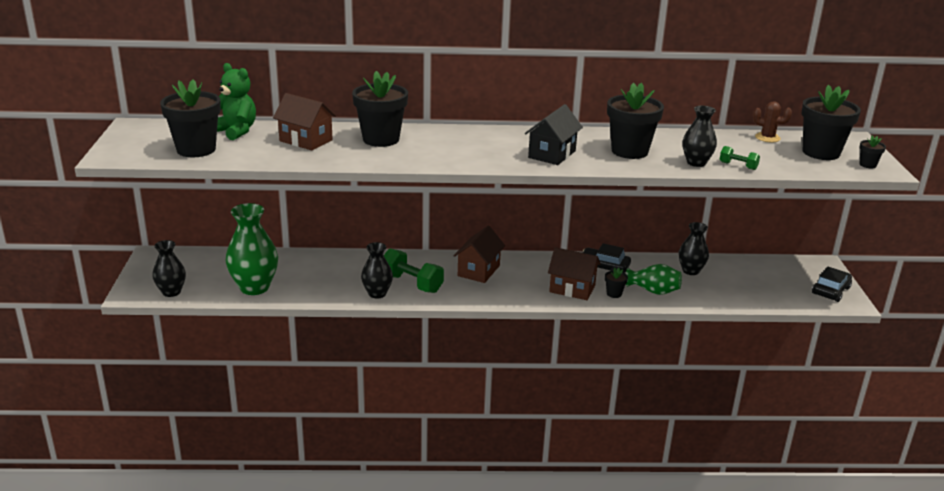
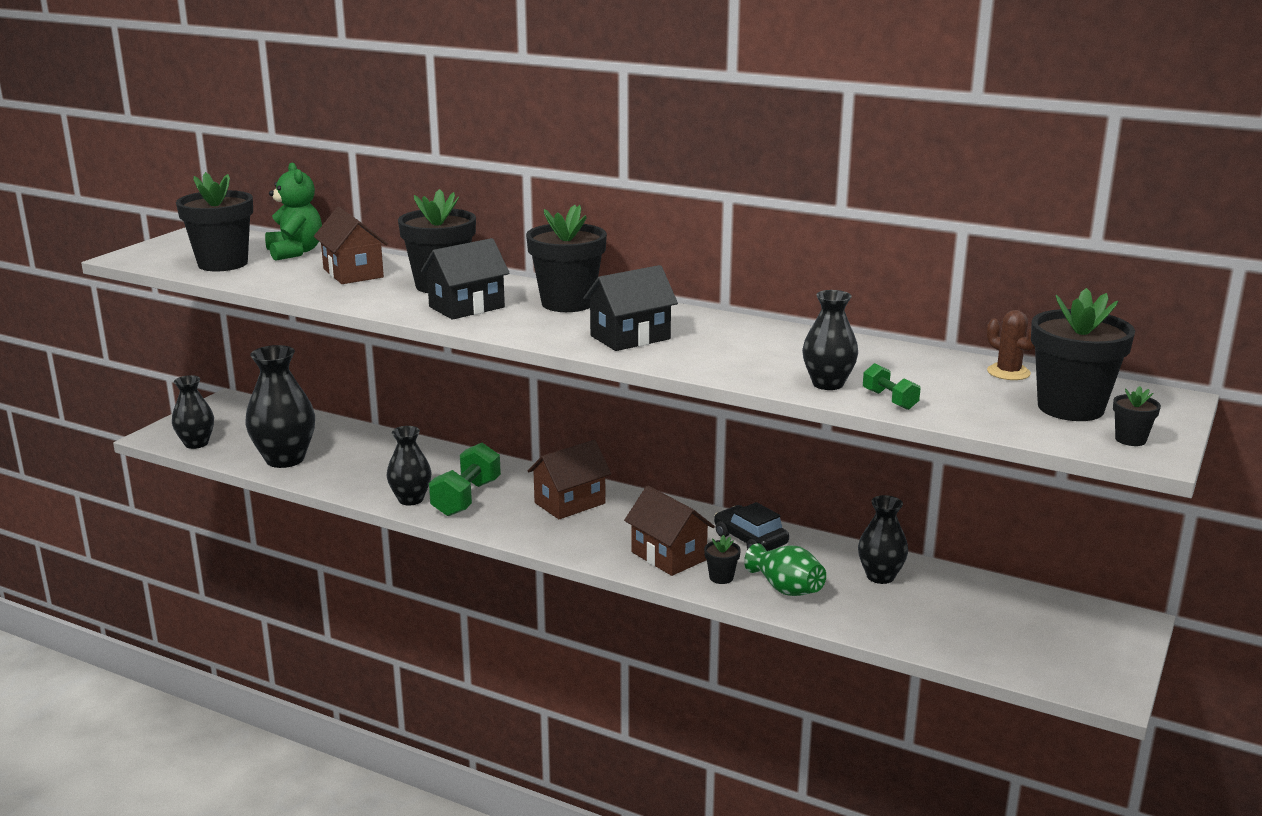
camera: 30 degrees right, 5 degrees down
(254, 287) = (285, 459): green vase -> black vase
(411, 283) = (466, 498): green dumbbell -> green dumbbell turned 45 degrees clockwise
(423, 152) = (467, 307): none -> black house
(629, 151) = (749, 352): black flower pot -> black flower pot (567, 303)
(830, 291) = (1093, 664): black car -> none

